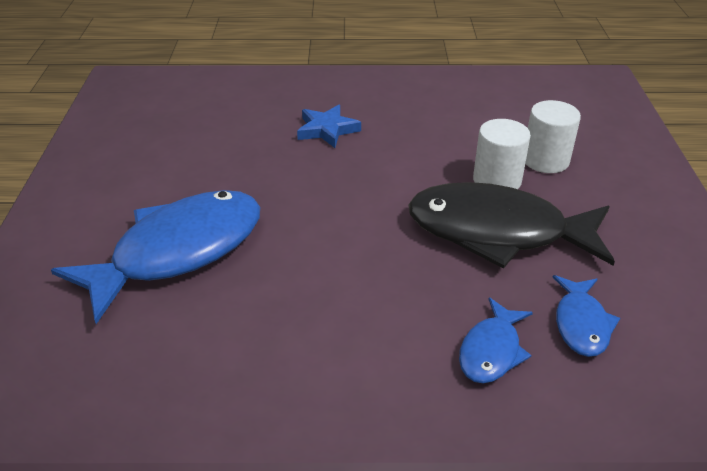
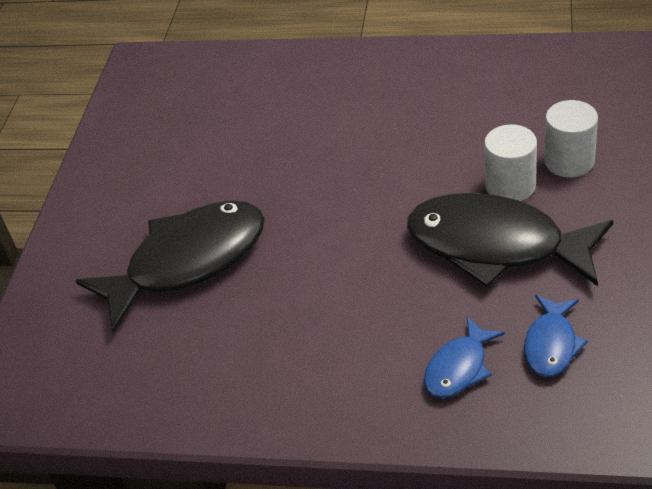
camera: 15 degrees right, 5 degrees up
(178, 252) = (188, 262): blue fish -> black fish
(327, 130) = (346, 123): blue star -> none

